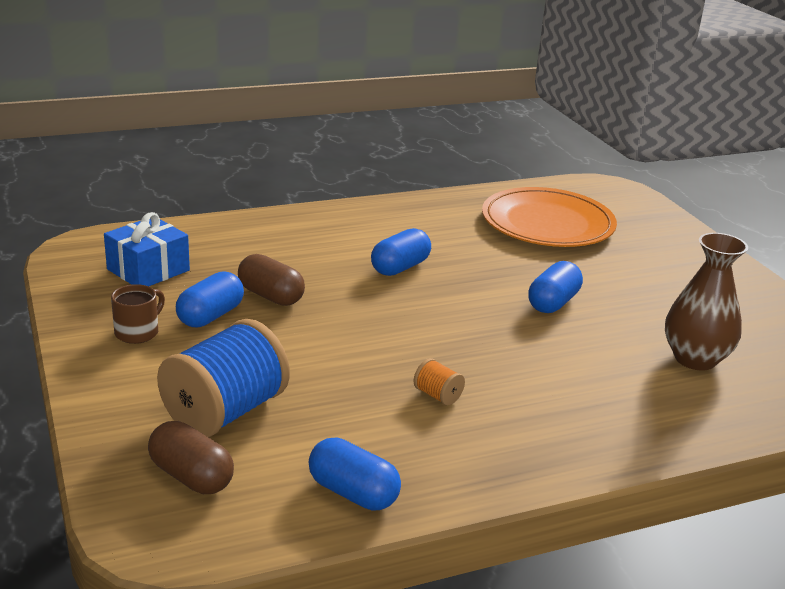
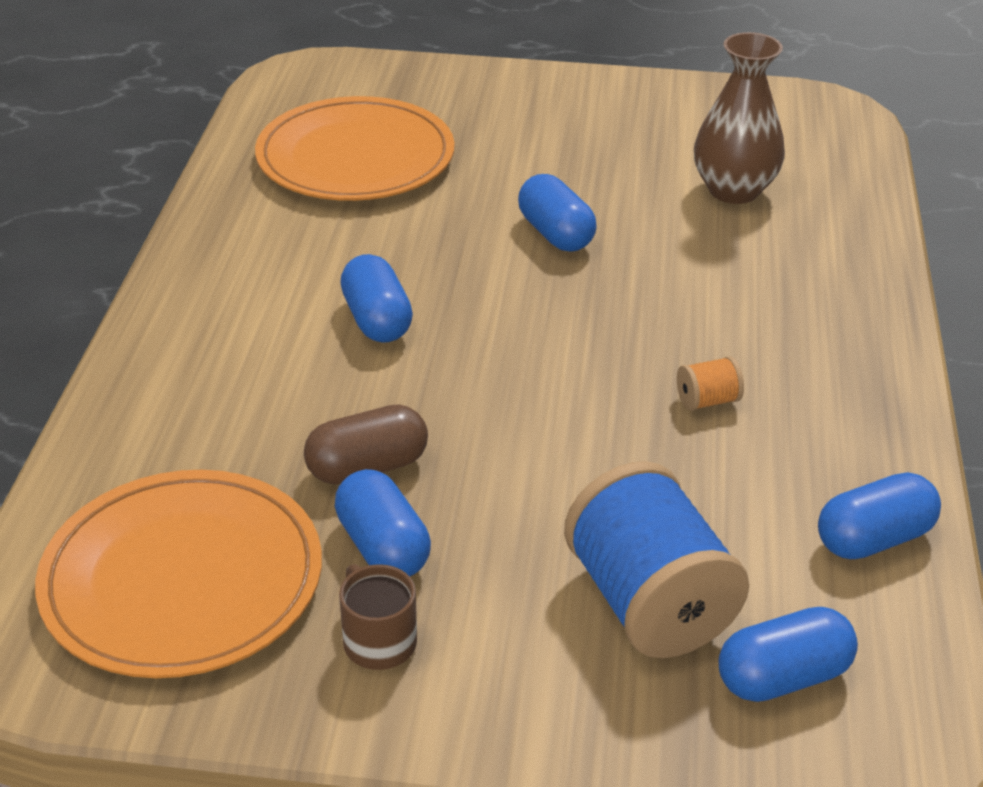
camera: 60 degrees left, 10 degrees up
(148, 270) = (182, 579): blue gift -> orange plate
(191, 476) = (783, 677): brown capsule -> blue capsule

